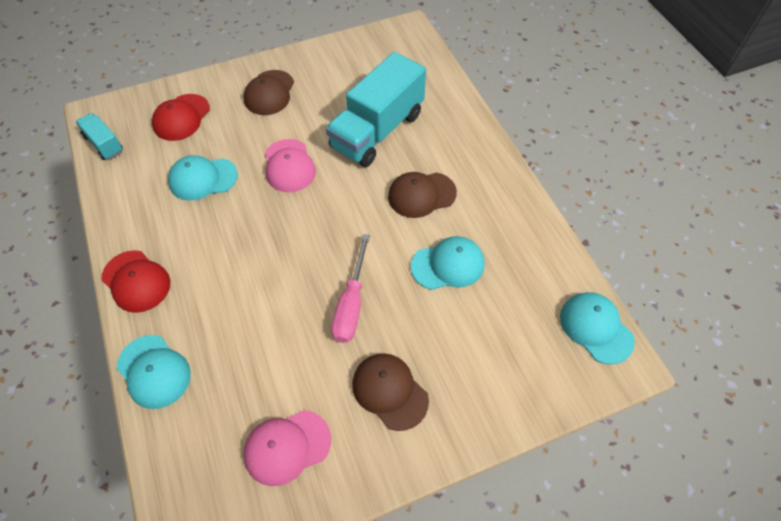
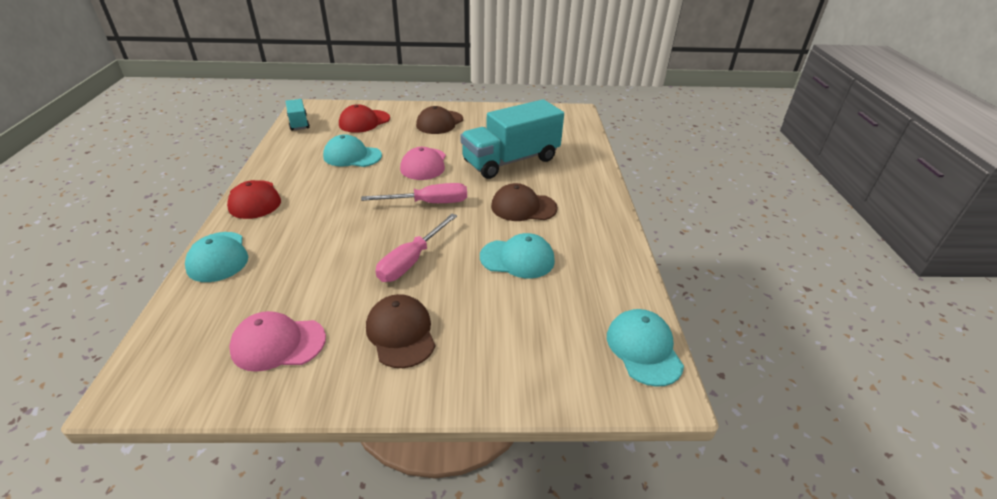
camera: 20 degrees right, 20 degrees down
(326, 221) = (429, 203): none -> pink screwdriver

